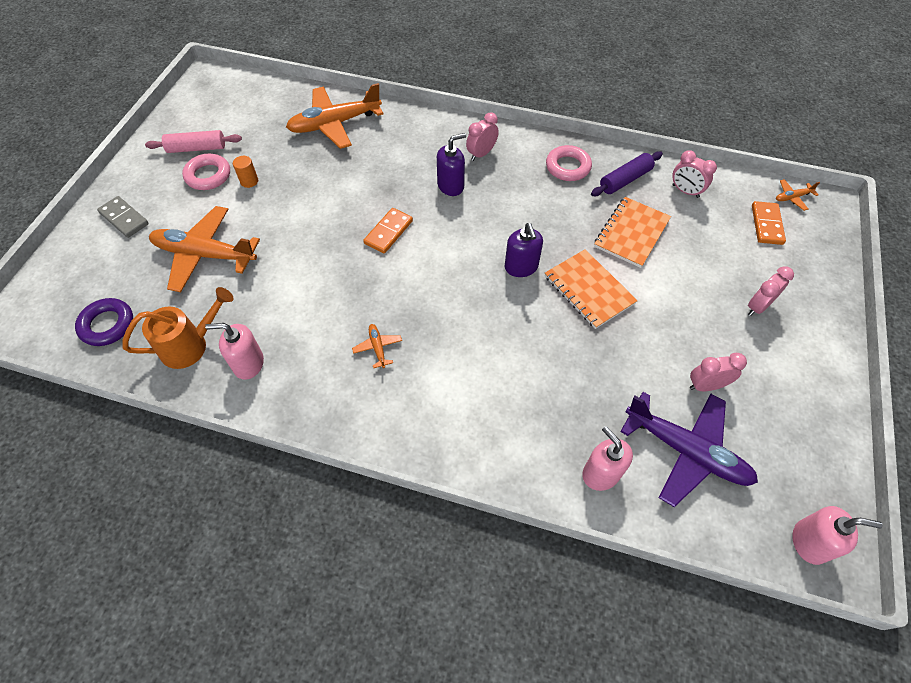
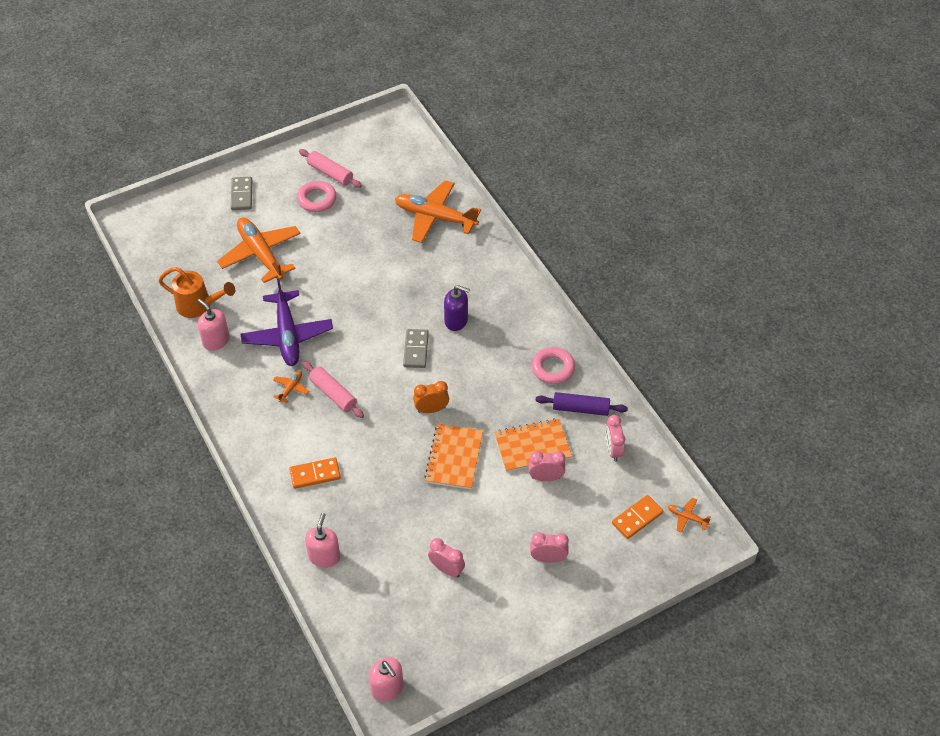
camera: 45 degrees right, 5 degrees down
(107, 325) = (170, 259): purple ring -> none
(249, 181) = (336, 222): orange cylinder -> none
(388, 232) = (379, 322): orange domino -> orange domino (315, 474)
(423, 321) = (333, 394): none -> pink rolling pin
(447, 231) = (416, 350): none -> grey domino
(481, 154) = (505, 313): pink clock -> pink clock (546, 477)
(521, 267) = (431, 409): purple soap dispenser -> orange clock
(686, 451) = (385, 589): purple plane -> purple plane (287, 335)

